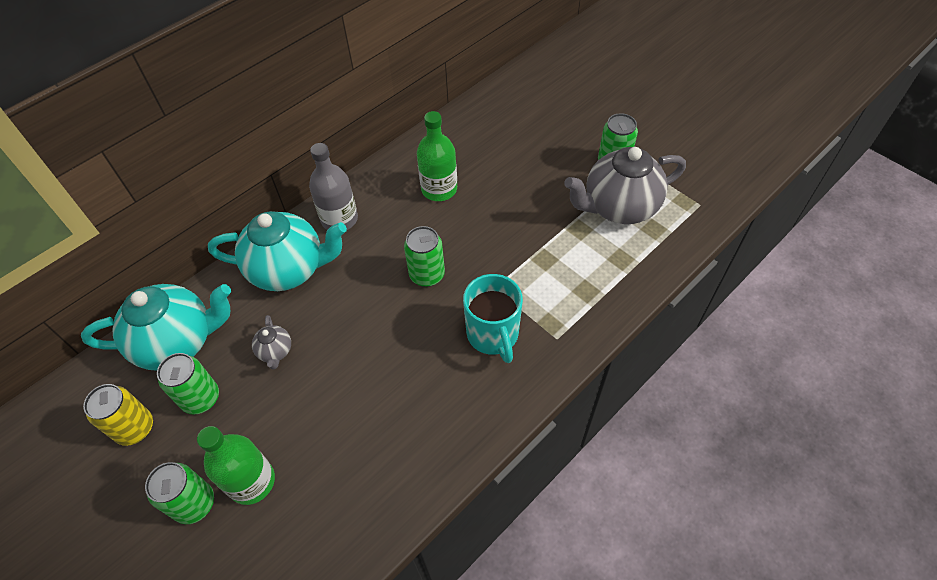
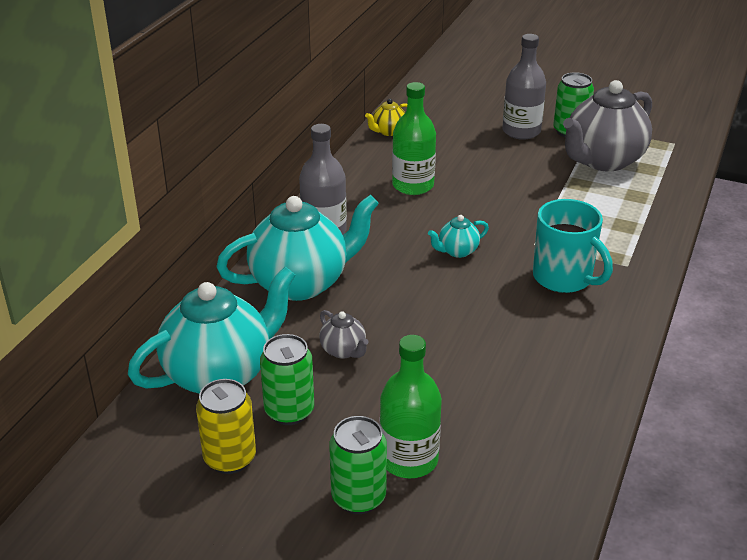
camera: 25 degrees left, 20 degrees down
(427, 275) = (457, 251): green can -> turquoise teapot
(458, 121) = (388, 131): none -> yellow teapot
(570, 151) = (521, 131): none -> grey bottle

